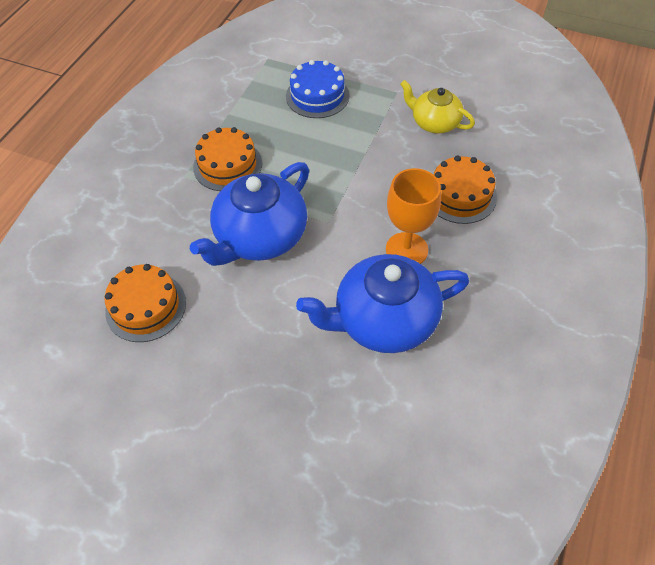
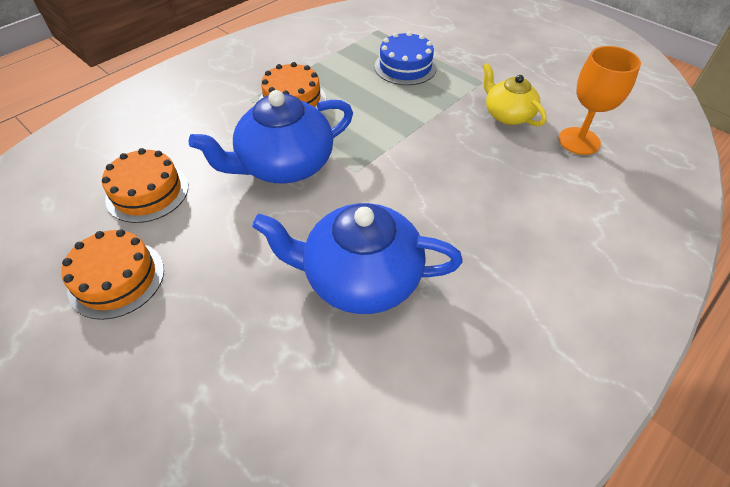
camera: 20 degrees right, 5 degrees down
(406, 249) = (420, 218): orange goblet -> orange goblet (579, 141)
(460, 195) = (503, 185): orange cake -> orange cake (116, 279)

